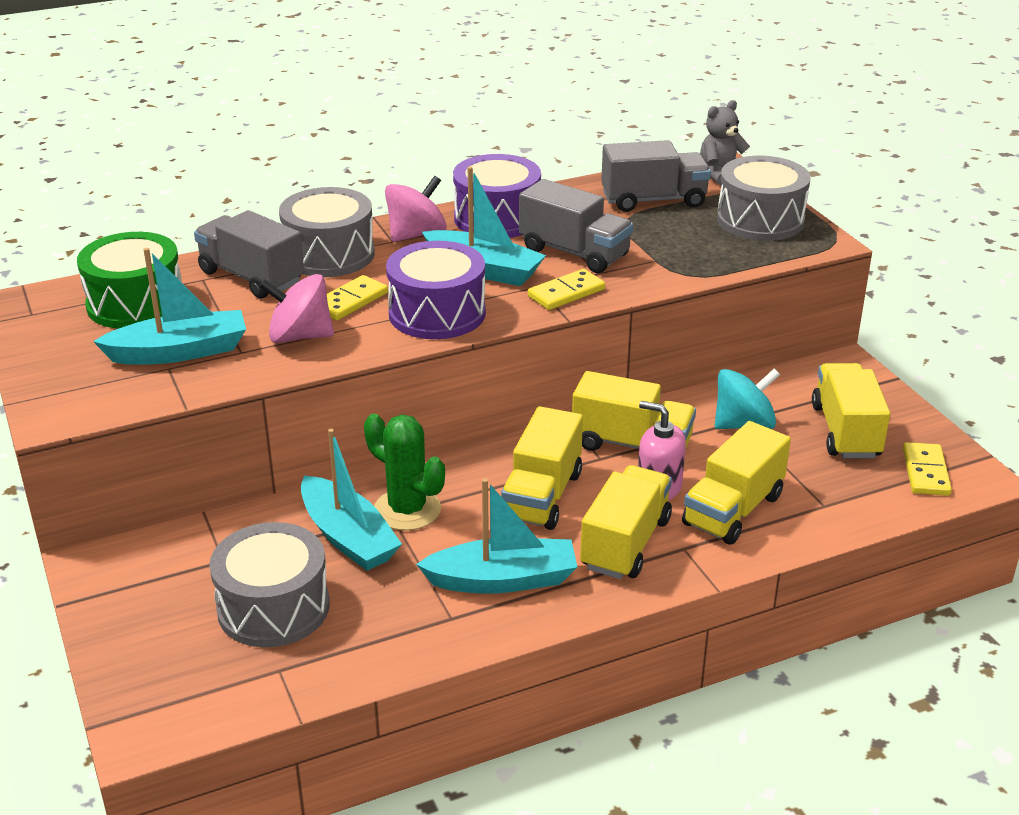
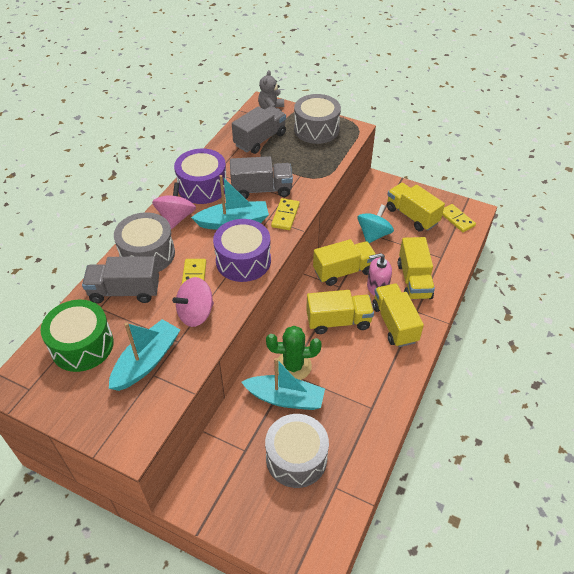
camera: 40 degrees left, 15 degrees up
(503, 580) = (370, 374): turquoise boat -> none
(541, 496) = (338, 321): yellow truck -> yellow truck turned 75 degrees counterclockwise

